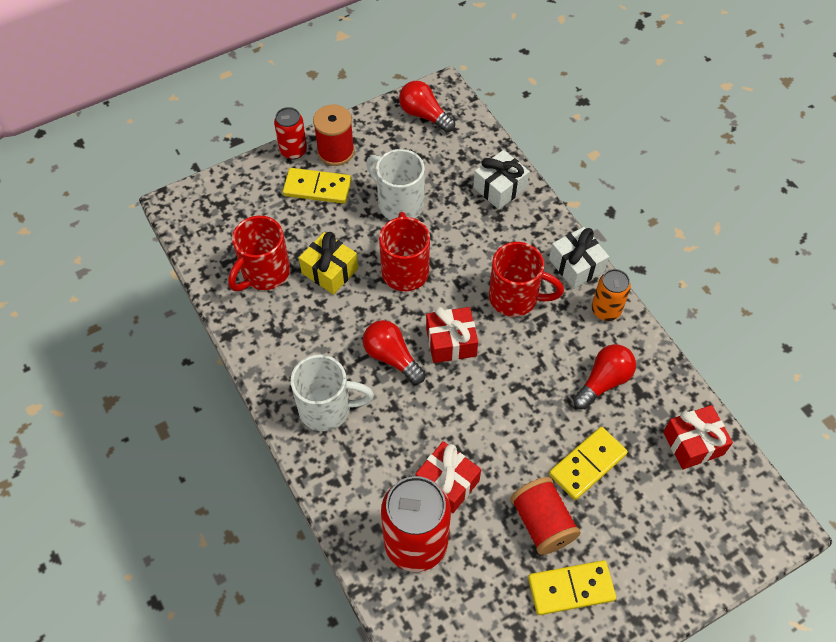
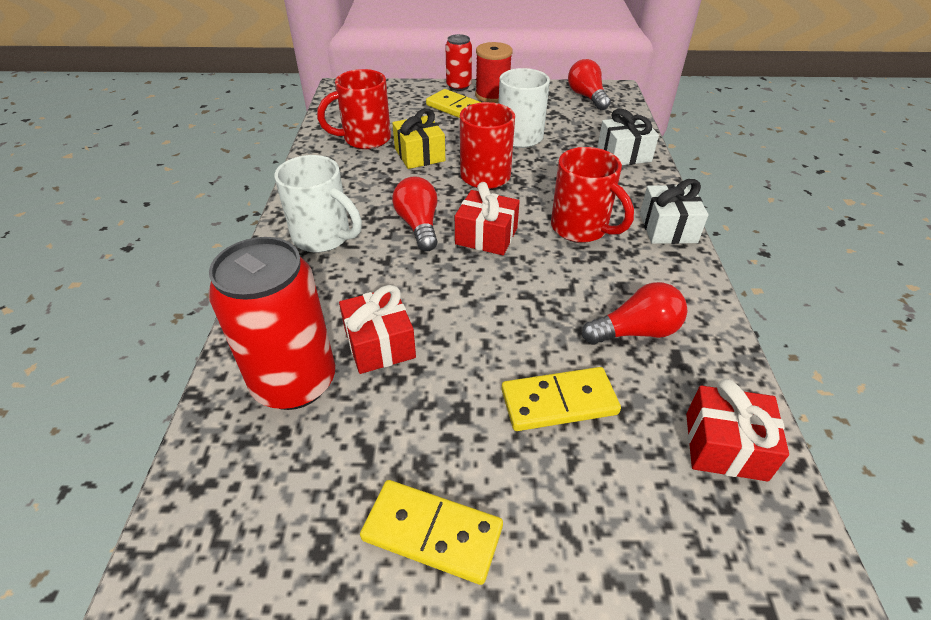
camera: 30 degrees right, 15 degrees down
(542, 522) = (455, 435): red spool -> none
(606, 310) = (680, 273): orange can -> none

